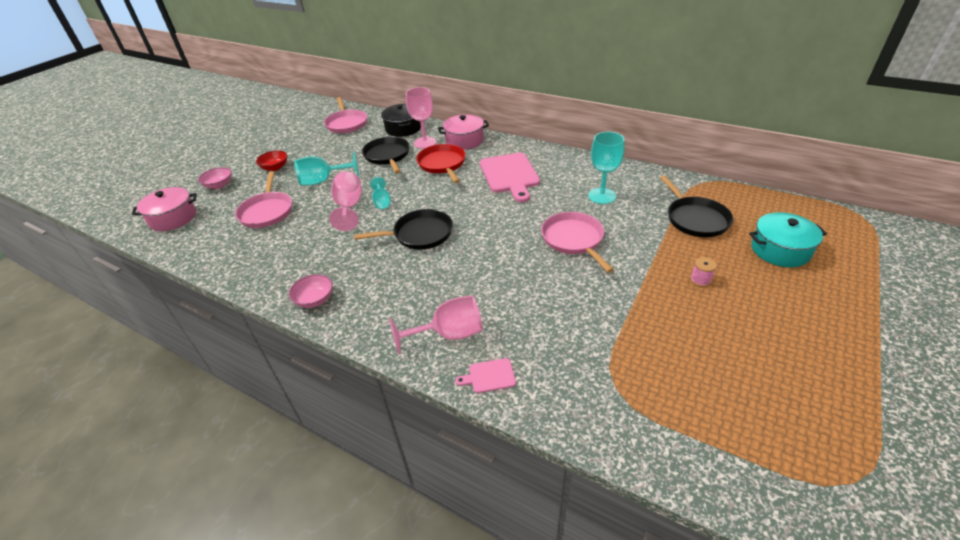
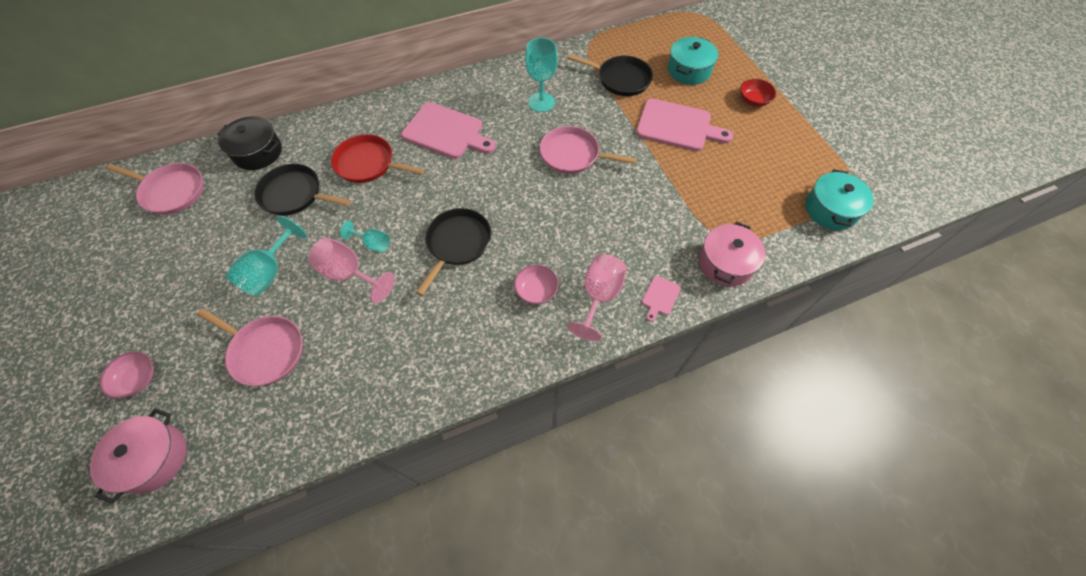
camera: 55 degrees left, 20 degrees up
(275, 167) = (176, 304): red bowl -> red bowl (753, 100)
(315, 300) = (465, 371): pink bowl -> pink bowl (536, 291)
(425, 143) = (311, 153): pink goblet -> none
(464, 140) = (349, 124): pink pot -> pink pot (725, 263)
(700, 280) = (677, 126): pink spool -> pink cutting board
(784, 472) = (830, 209): none -> turquoise pot

